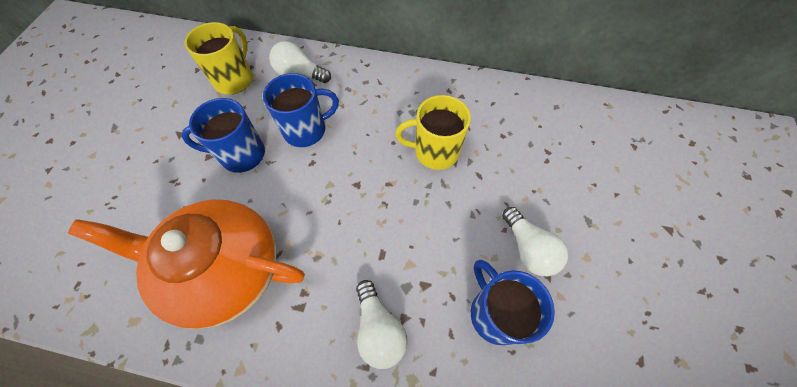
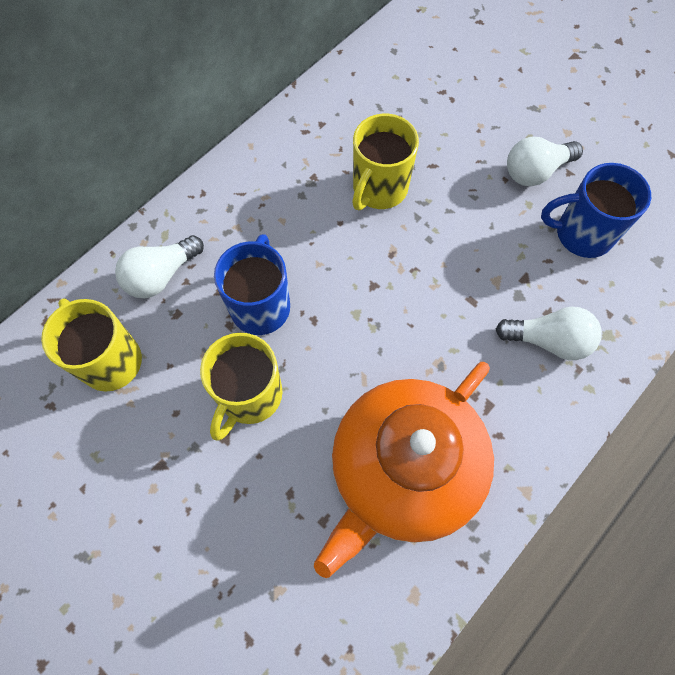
camera: 60 degrees left, 5 degrees up
(241, 155) = (249, 396): blue mug -> yellow mug
(528, 249) = (535, 171): white light bulb -> white light bulb turned 150 degrees clockwise

